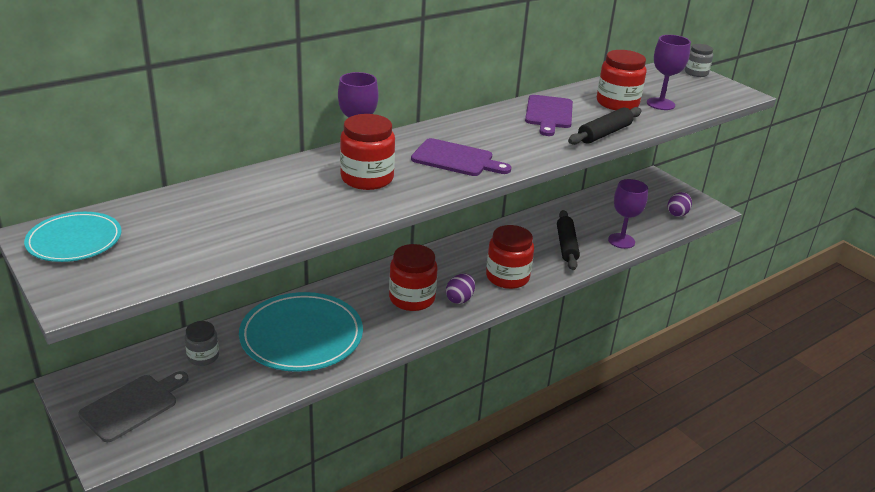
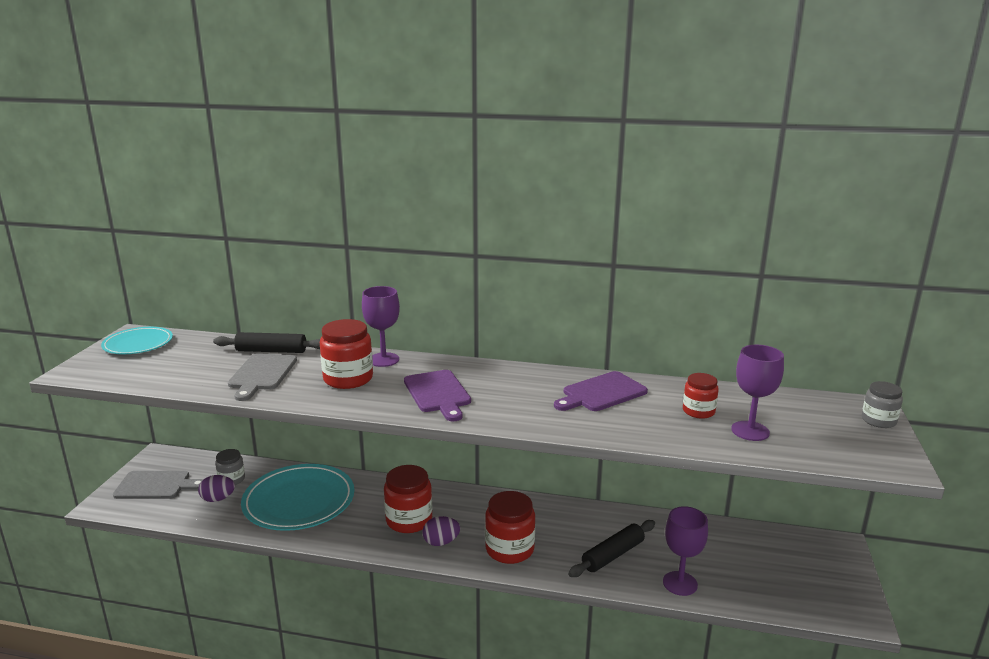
camera: 50 degrees right, 10 degrees down
(285, 207) = (262, 374): none -> grey cutting board
(604, 133) = (617, 430): black rolling pin -> black rolling pin (271, 351)
(617, 103) = (698, 411): red jar -> red jar, size x0.60
(677, 213) = (802, 595): purple egg -> purple egg (218, 499)

